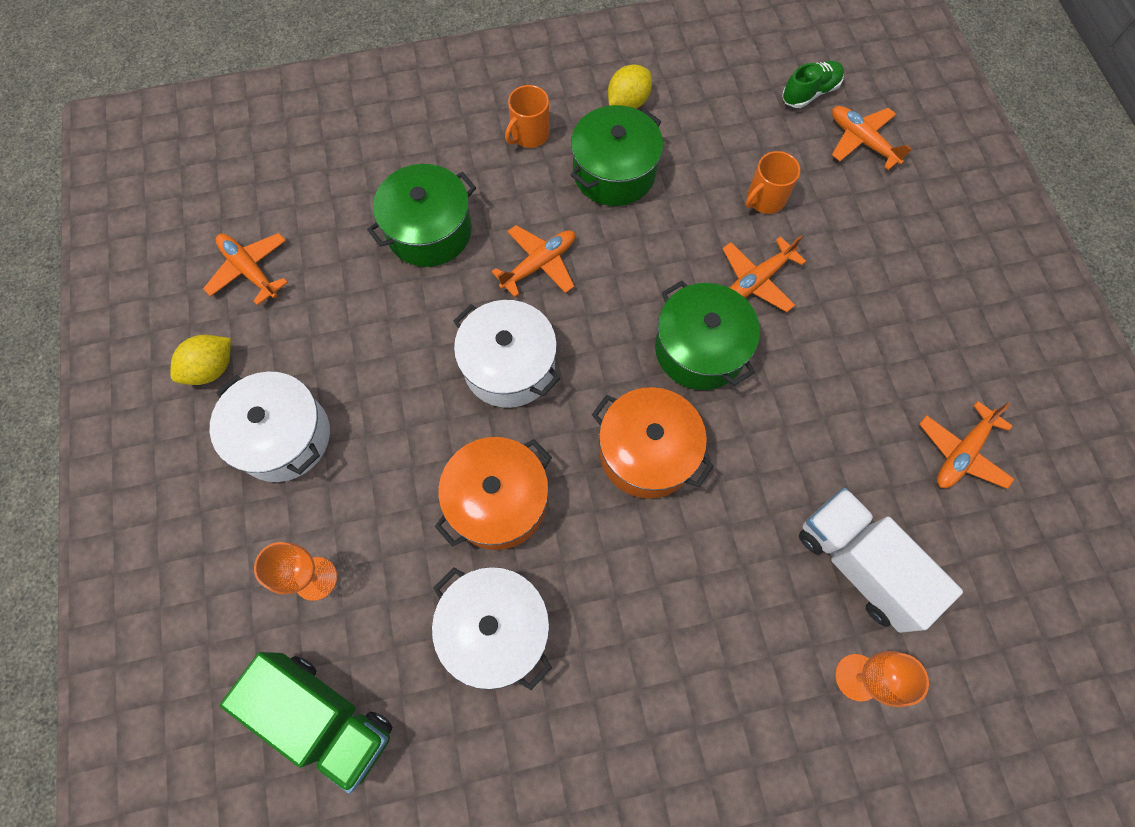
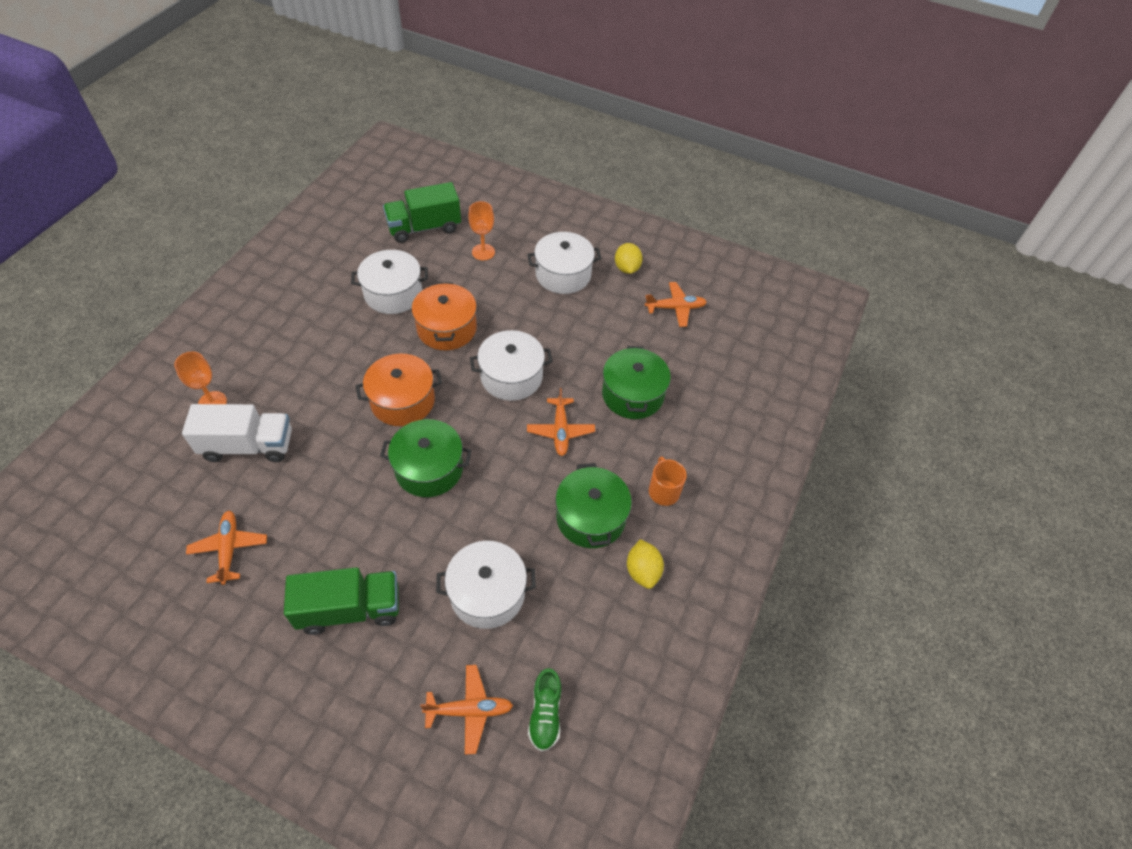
camera: 125 degrees right, 15 degrees down
(756, 280) = (438, 535): orange plane -> none
(765, 199) = (487, 593): orange mug -> white pot
(890, 291) = (350, 609): none -> green truck

